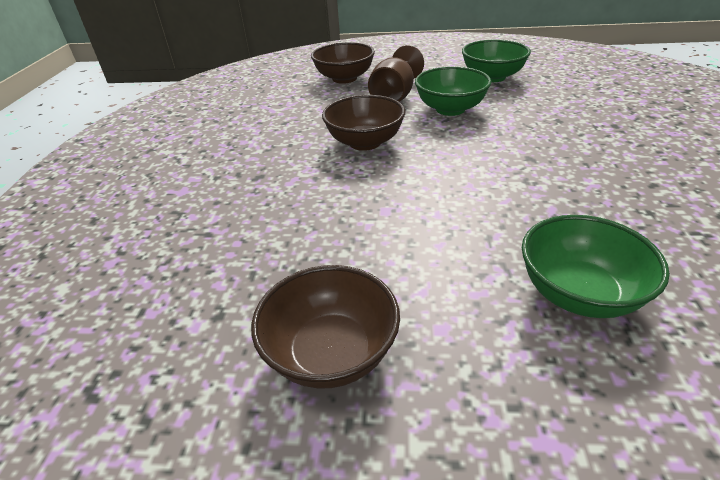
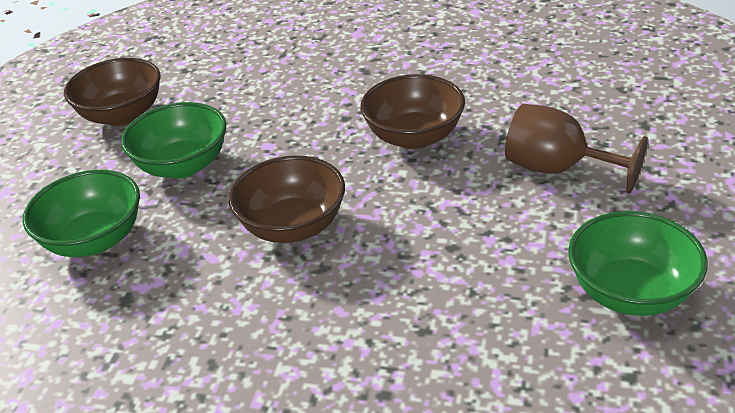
camera: 100 degrees right, 0 degrees up
(344, 78) = (642, 123): brown bowl -> brown bowl (293, 226)
(450, 109) = (495, 219): green bowl -> green bowl (183, 165)

